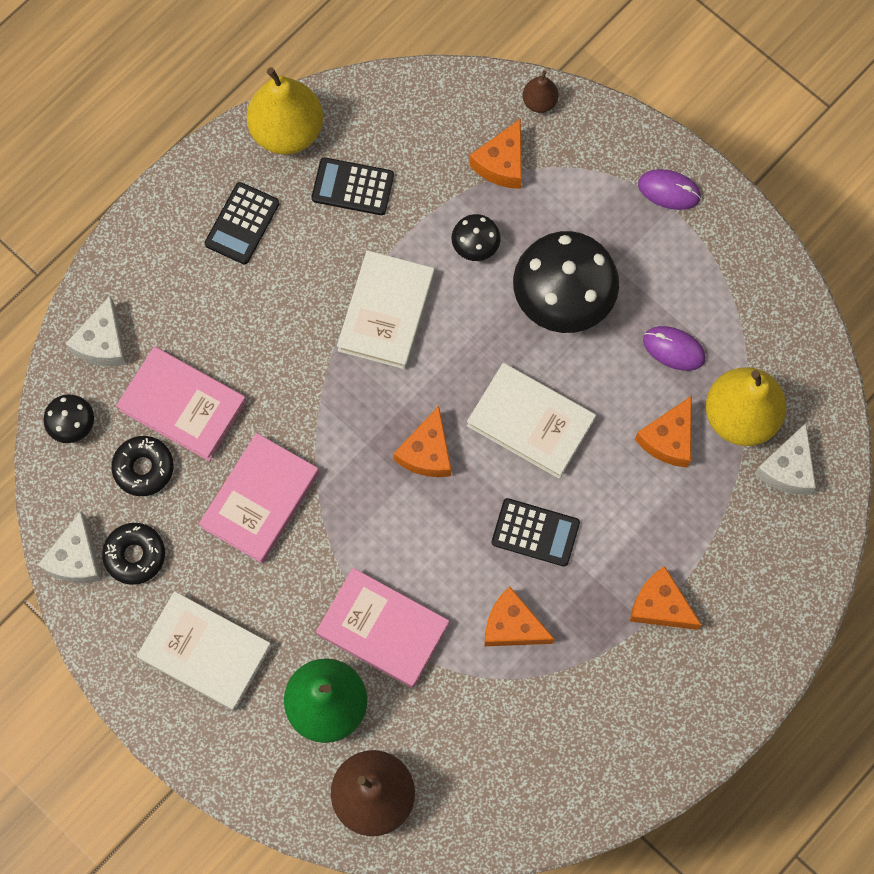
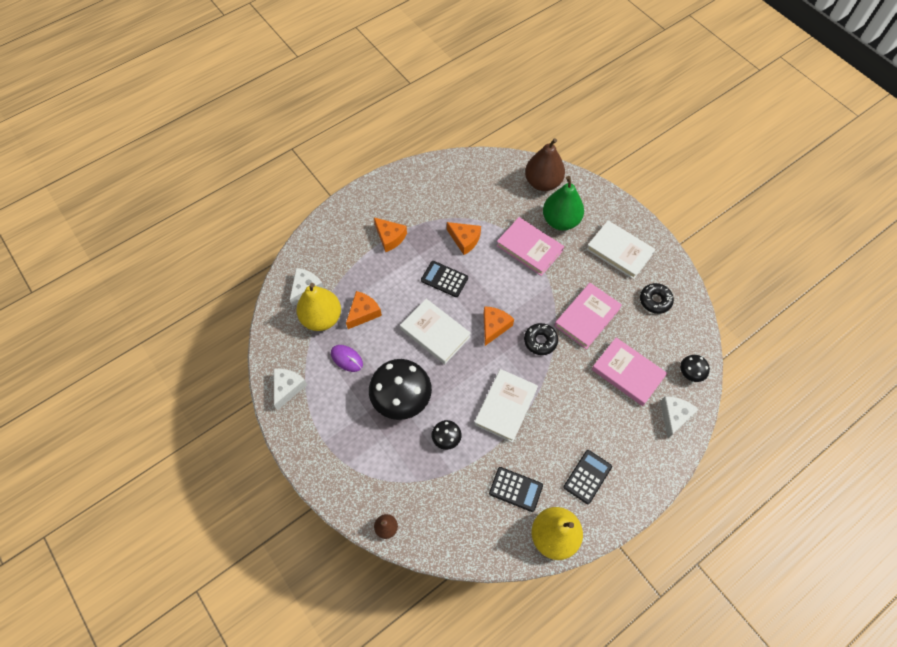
camera: 170 degrees left, 10 degrees down
(76, 558) = (686, 304): white cheese -> white cheese (288, 388)
(144, 468) = (650, 343): black donut -> black donut (540, 341)
(501, 163) = (420, 489): orange cheese -> none
(669, 190) = (321, 452): purple mouse -> none

